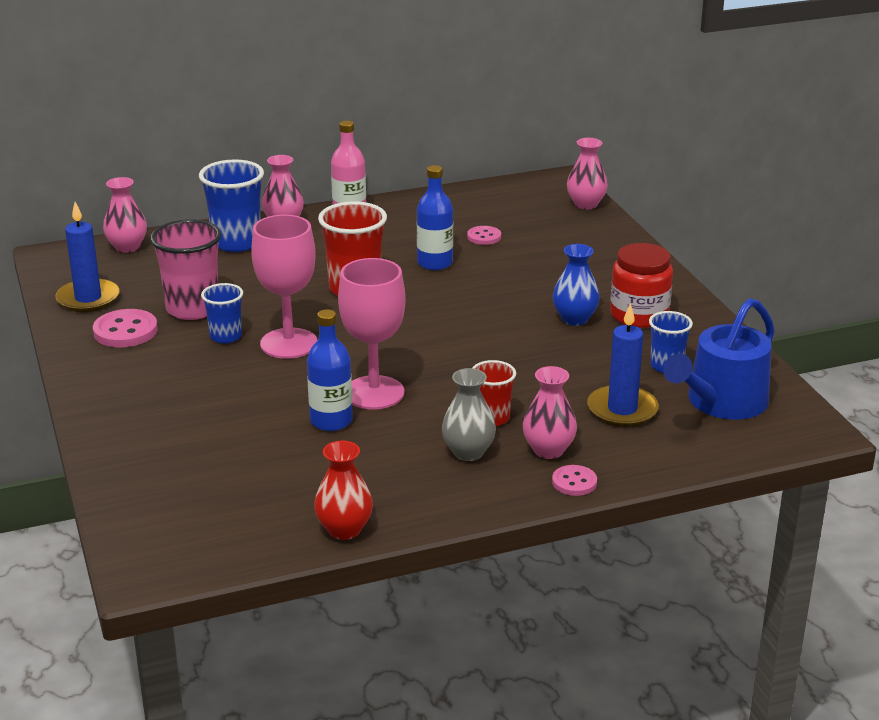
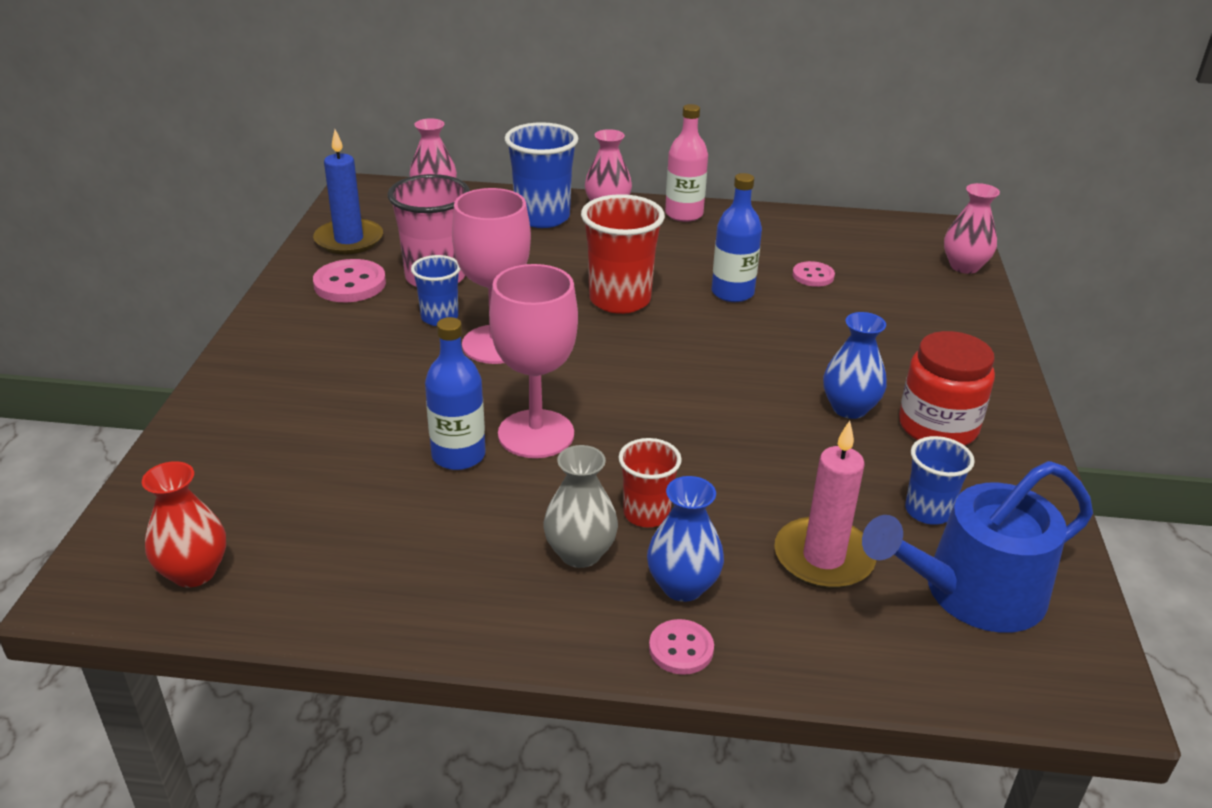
camera: 25 degrees right, 5 degrees up
(344, 529) = (346, 612): red vase -> red vase (194, 572)
(548, 450) = (682, 586): pink vase -> blue vase
(622, 410) = (823, 558): blue candle -> pink candle

